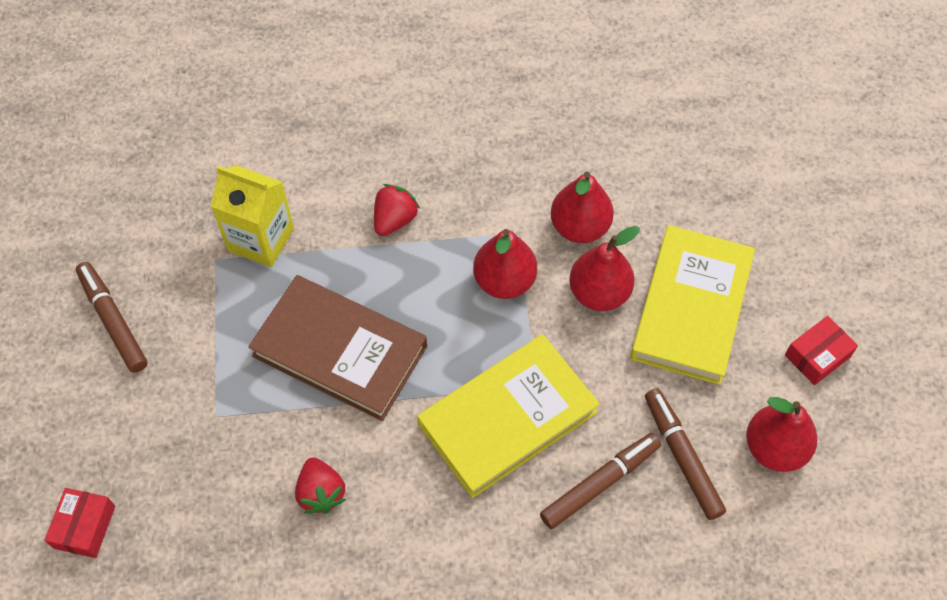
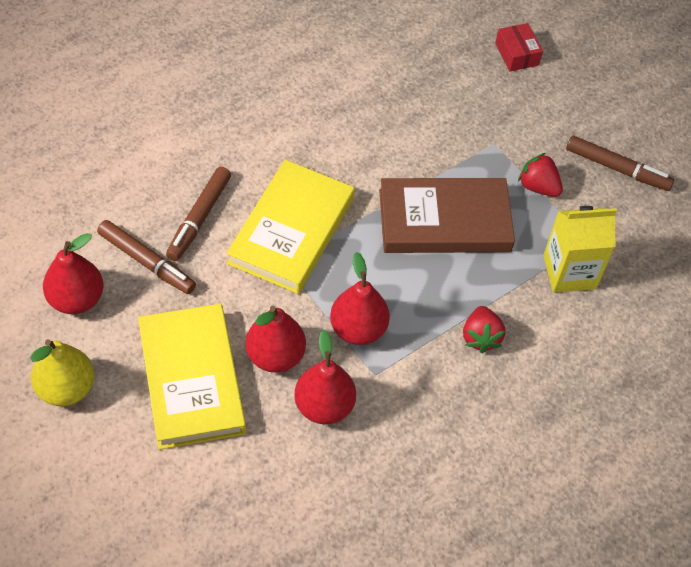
camera: 145 degrees right, 5 degrees down
(321, 493) = (387, 131): red strawberry -> red strawberry (538, 187)
(817, 356) = (66, 388): red box -> yellow pear

